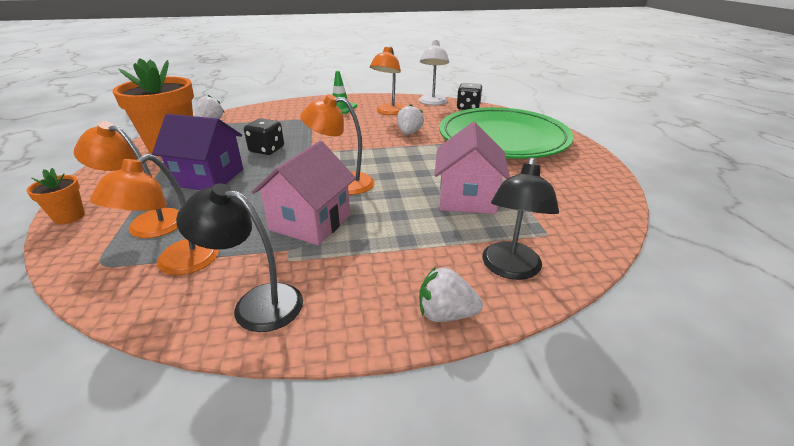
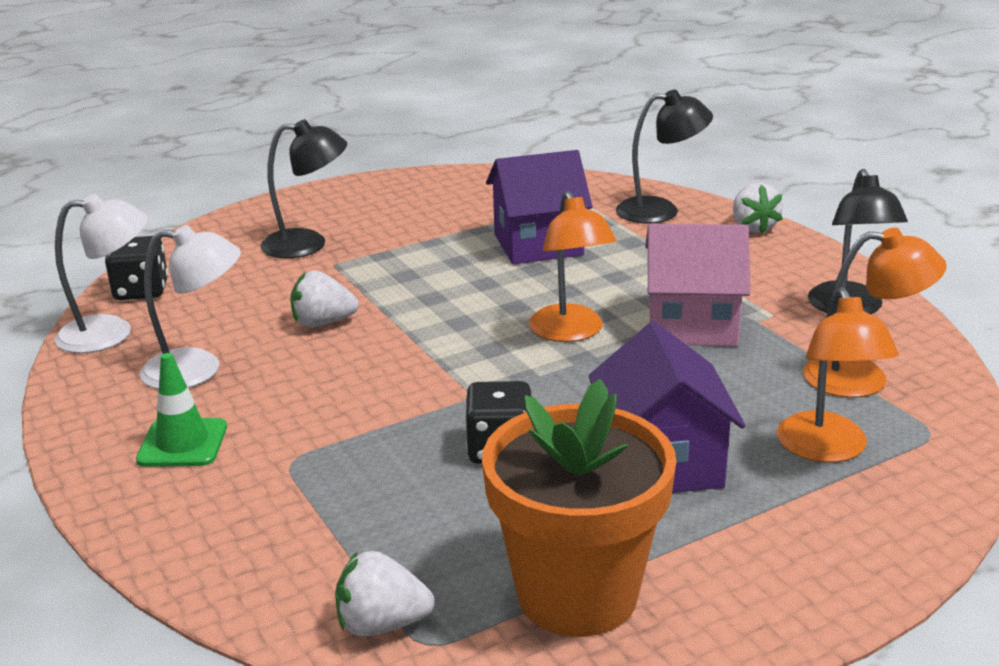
camera: 110 degrees left, 5 degrees down
(69, 217) = (907, 540): orange flower pot -> none
(389, 112) = (198, 370): orange lamp -> white lamp
(467, 198) = (538, 244): pink house -> purple house
(503, 138) = (308, 244): green plate -> black lamp

